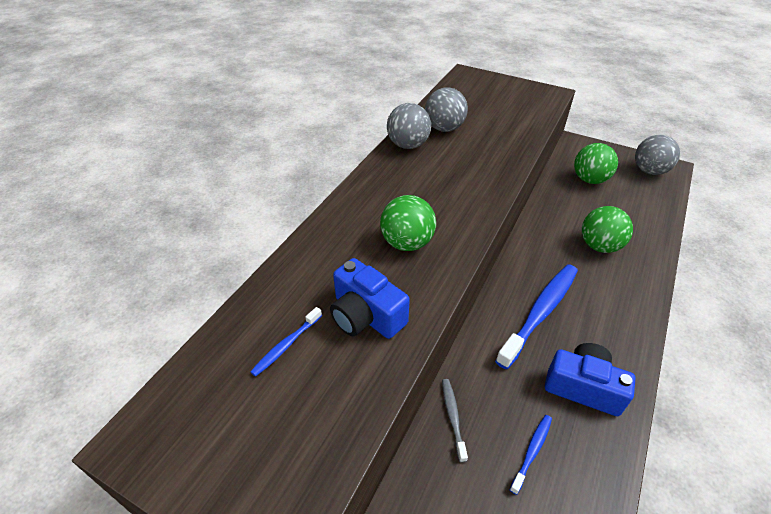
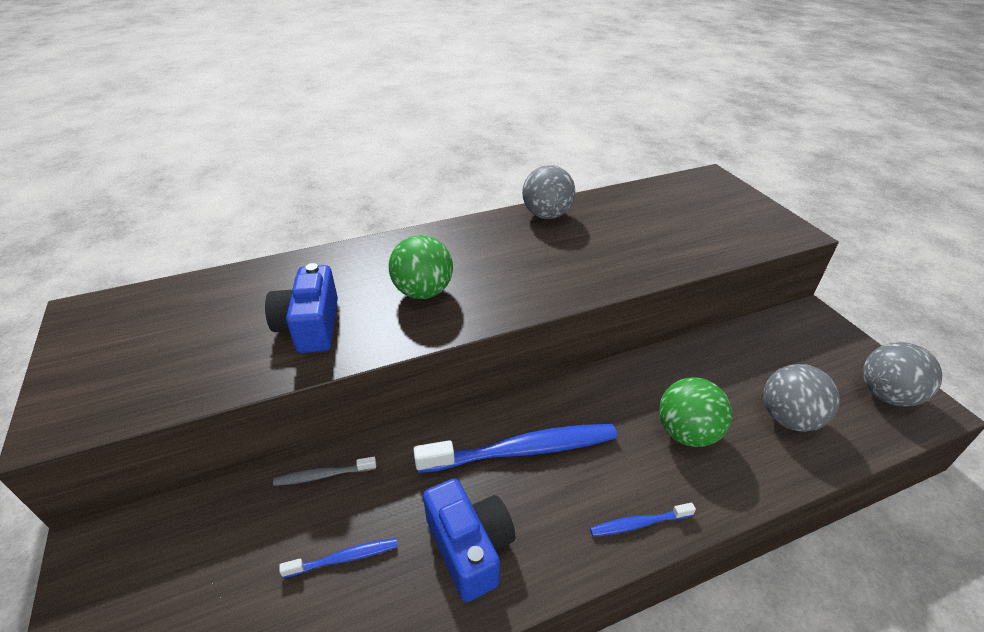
camera: 40 degrees right, 5 degrees down
(286, 345) = (232, 311): blue toothbrush -> blue toothbrush (639, 524)
(444, 128) = (606, 216): grey ball -> grey ball (788, 418)
(453, 417) = (323, 475): grey toothbrush -> grey toothbrush turned 135 degrees counterclockwise
(589, 180) = (774, 361): green ball -> none

